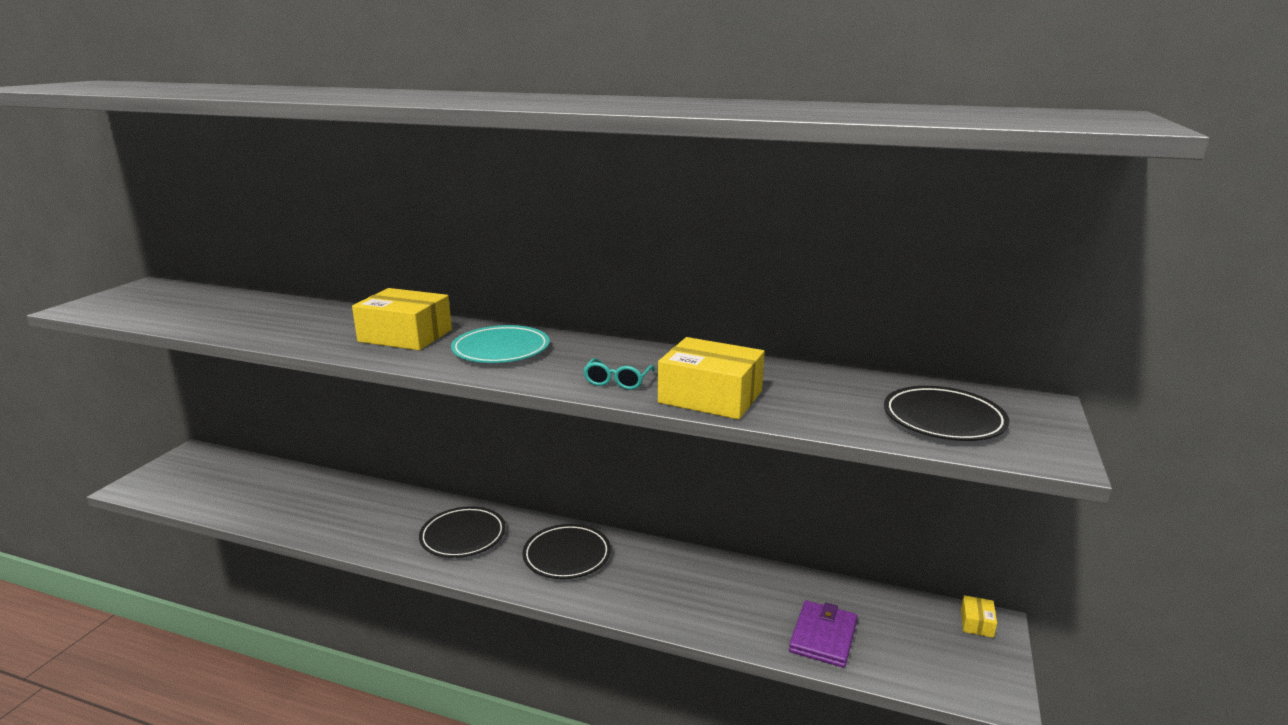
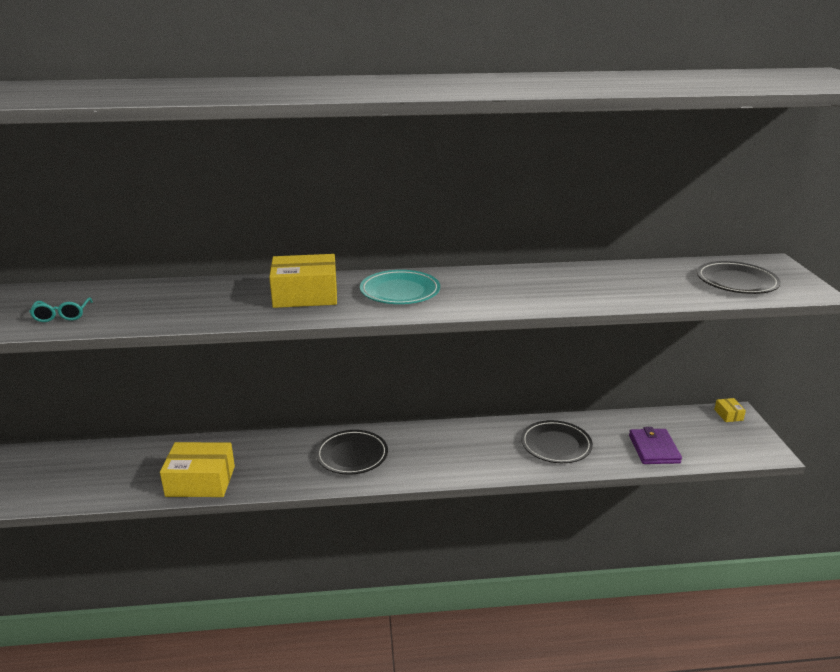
camera: 25 degrees left, 5 degrees up
(567, 555) = (445, 447): black plate -> black plate (556, 445)
(617, 381) = (517, 298): turquoise glasses -> turquoise glasses (62, 315)
(710, 397) = (591, 296): yellow box -> yellow box (200, 481)

